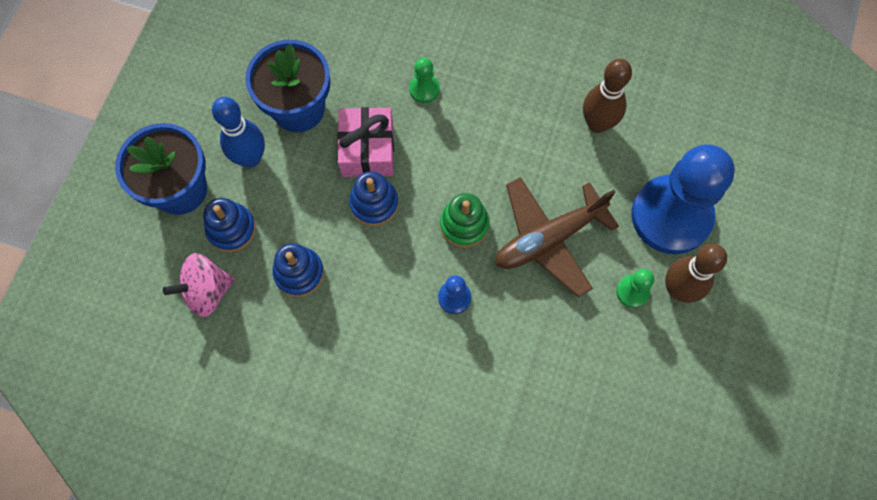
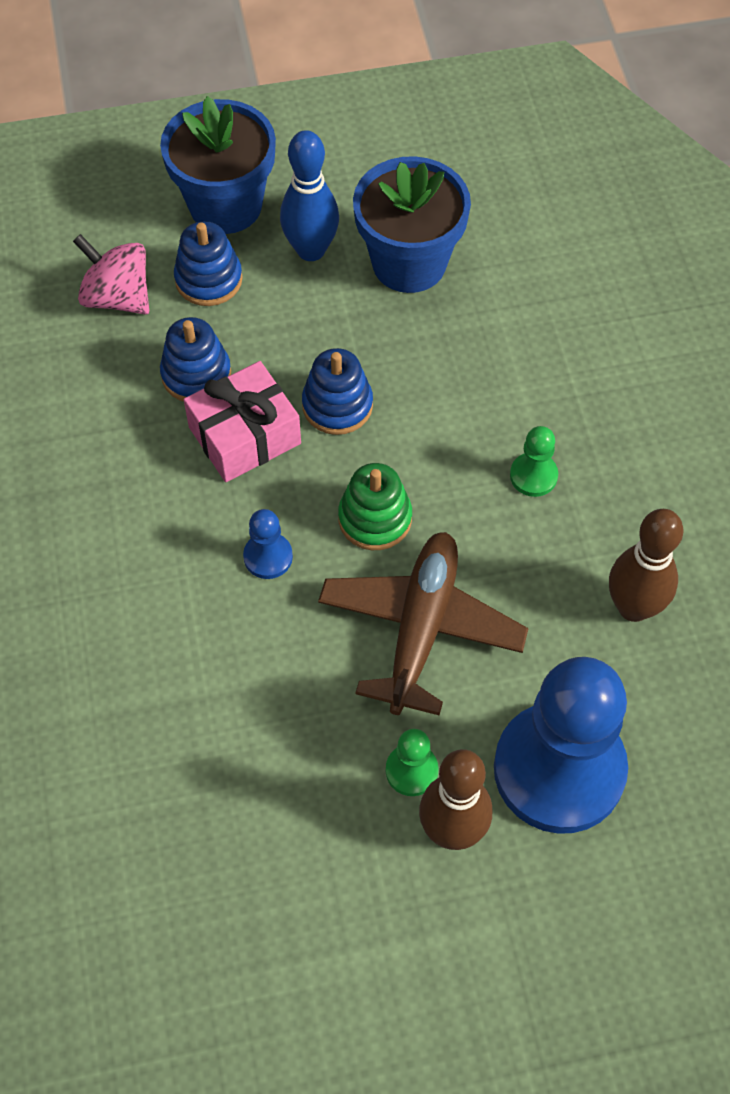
camera: 60 degrees right, 10 degrees down
(367, 150) = (405, 361): pink gift -> pink gift (244, 435)
(424, 89) = (533, 379): green pawn -> green pawn (533, 476)
(549, 239) = (421, 628): brown plane -> brown plane turned 75 degrees clockwise

